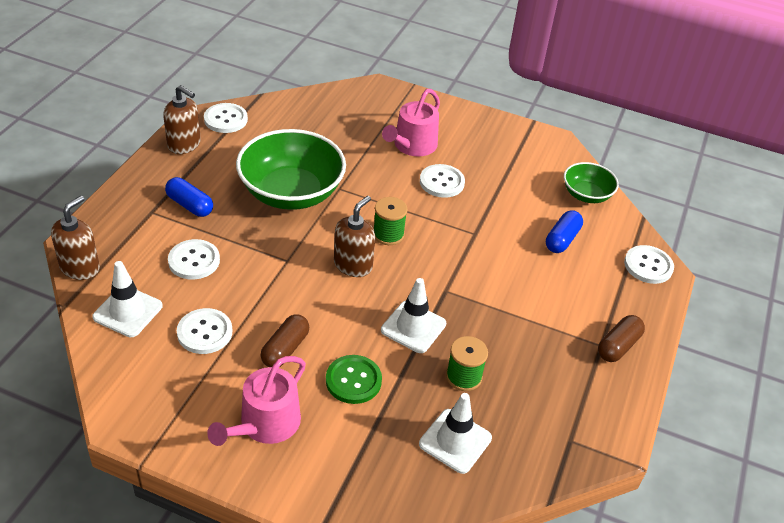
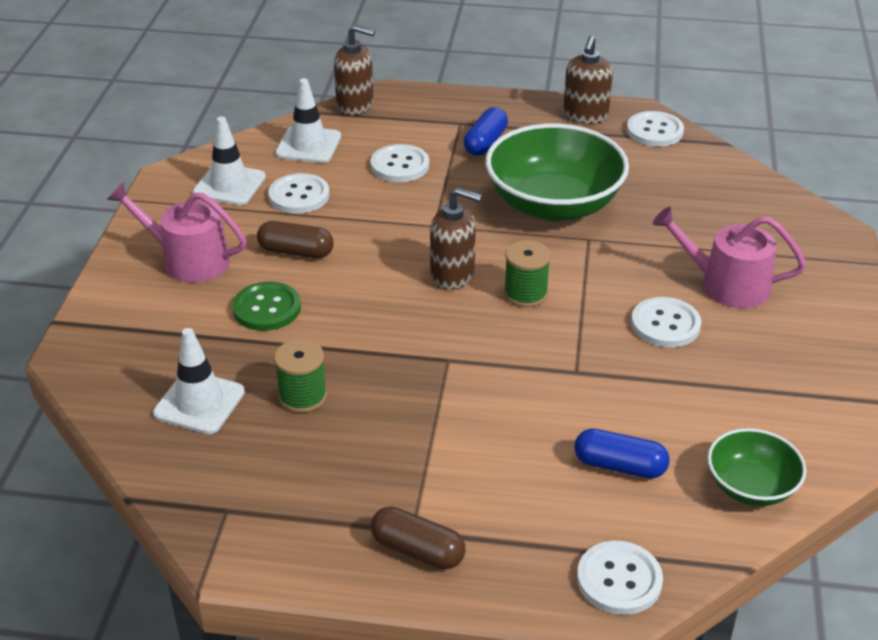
camera: 80 degrees right, 5 degrees down
(413, 327) = (369, 341): white traffic cone -> white traffic cone (229, 185)

